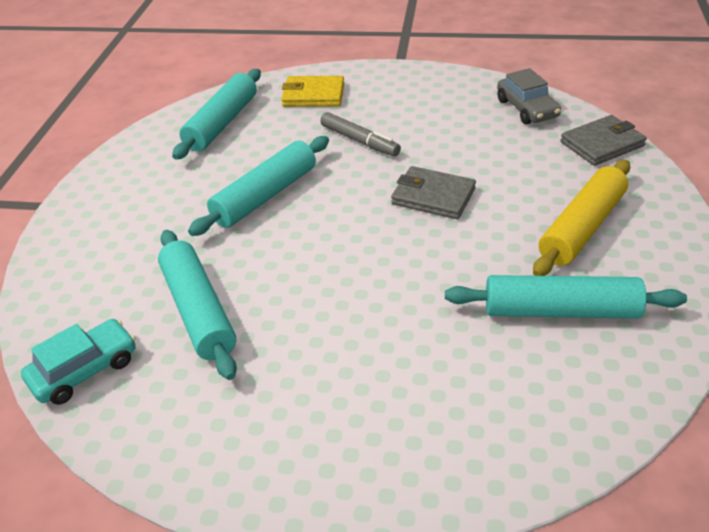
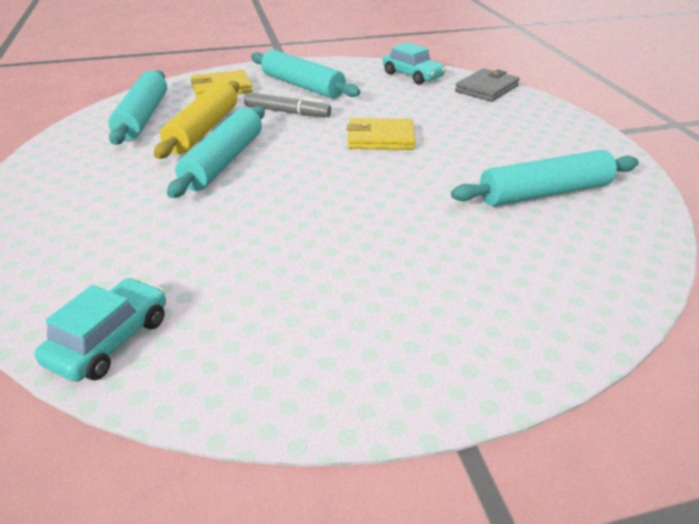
camera: 25 degrees left, 5 degrees down
(198, 311) = (213, 260): turquoise rolling pin -> turquoise rolling pin (302, 86)
(433, 196) = (380, 138): grey wallet -> yellow wallet
(527, 109) = (412, 75): grey car -> turquoise car
(581, 227) = (515, 139): yellow rolling pin -> yellow rolling pin (203, 130)

